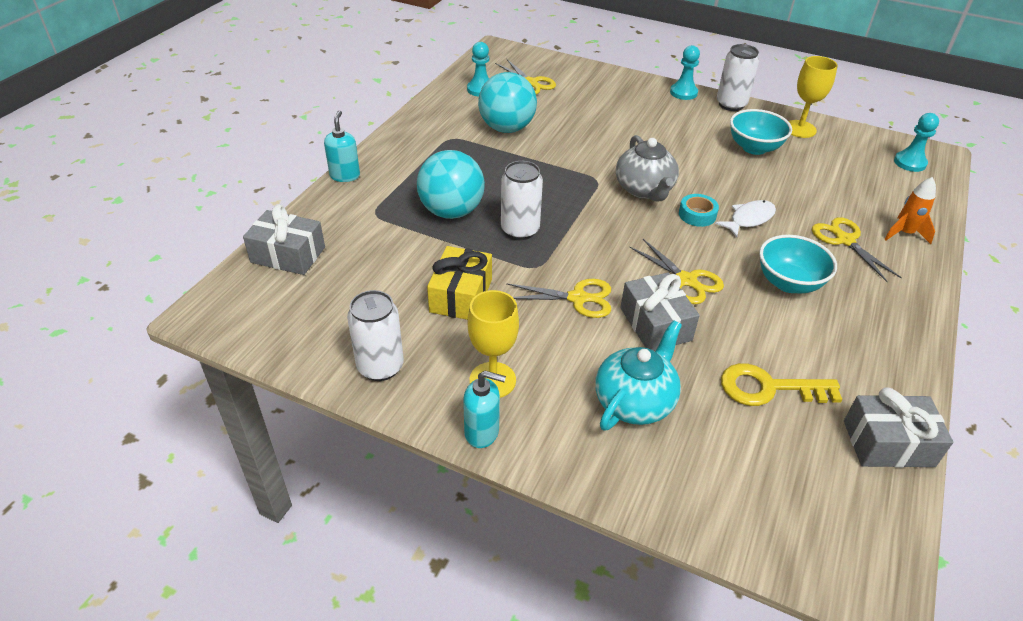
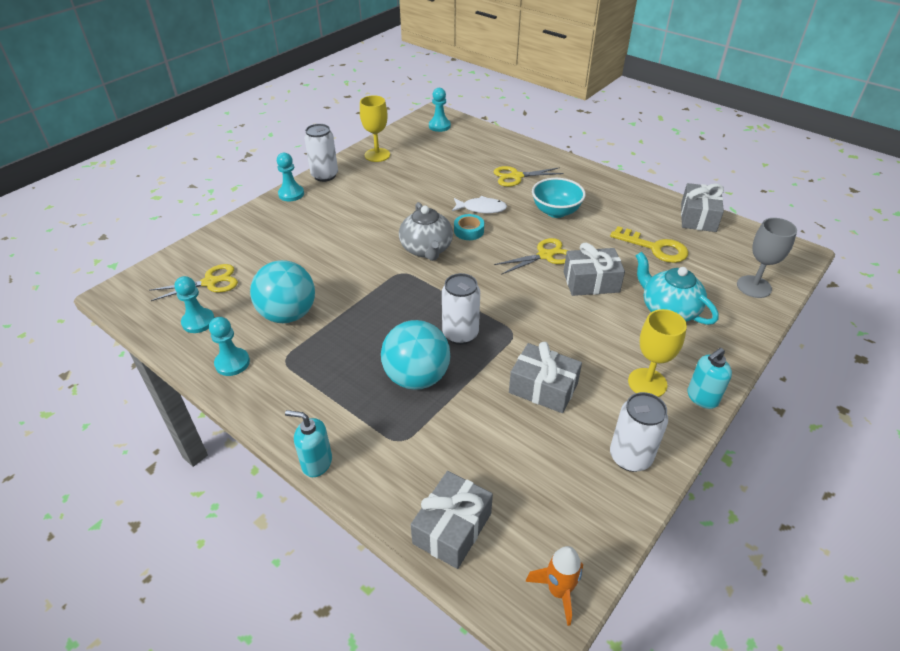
camera: 75 degrees left, 0 degrees up
(439, 115) = (232, 363): none -> turquoise pawn
(461, 295) = (543, 388): yellow gift -> grey gift
(482, 432) = (702, 398): turquoise soap dispenser -> turquoise soap dispenser turned 150 degrees counterclockwise
(577, 298) = (557, 316): yellow scissors -> none
(644, 190) = (426, 249): grey teapot -> grey teapot turned 75 degrees clockwise
(739, 509) = (754, 287): none -> grey goblet
(749, 219) = (481, 208): white fish -> white fish turned 120 degrees clockwise
(754, 148) = (392, 182): turquoise bowl -> none
(769, 388) = (655, 248): yellow key -> yellow key turned 75 degrees counterclockwise
(904, 233) = (515, 152): orange rocket -> orange rocket (558, 591)

